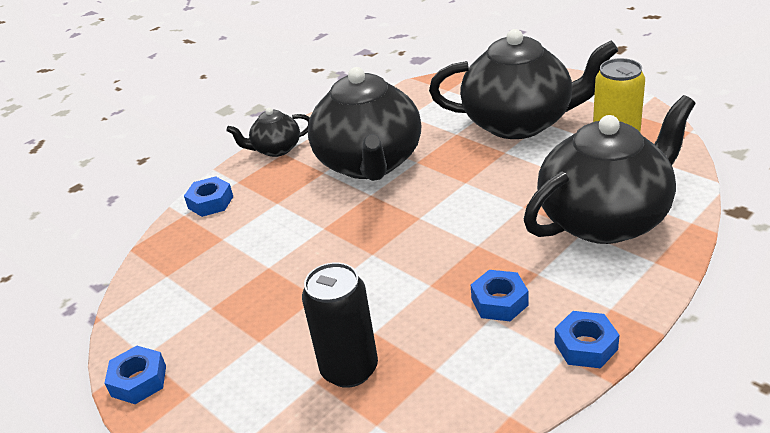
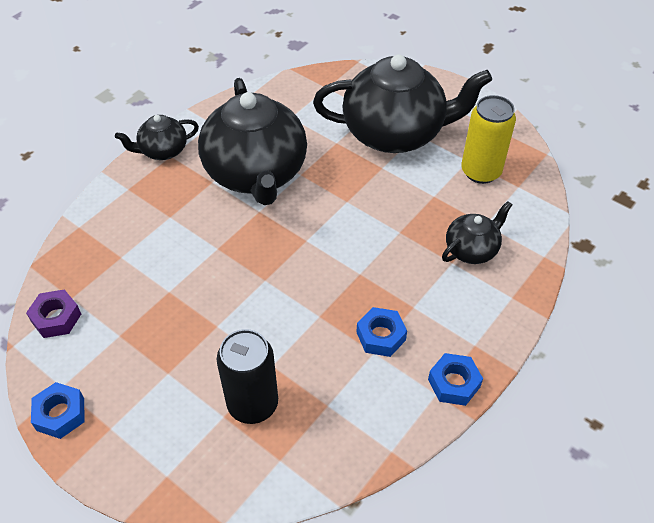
camera: 10 degrees left, 15 degrees up
(148, 293) = (56, 318): none -> purple nut
(210, 202) = (104, 213): blue nut -> none
(605, 219) = (472, 249): black teapot -> black teapot, size x0.48

